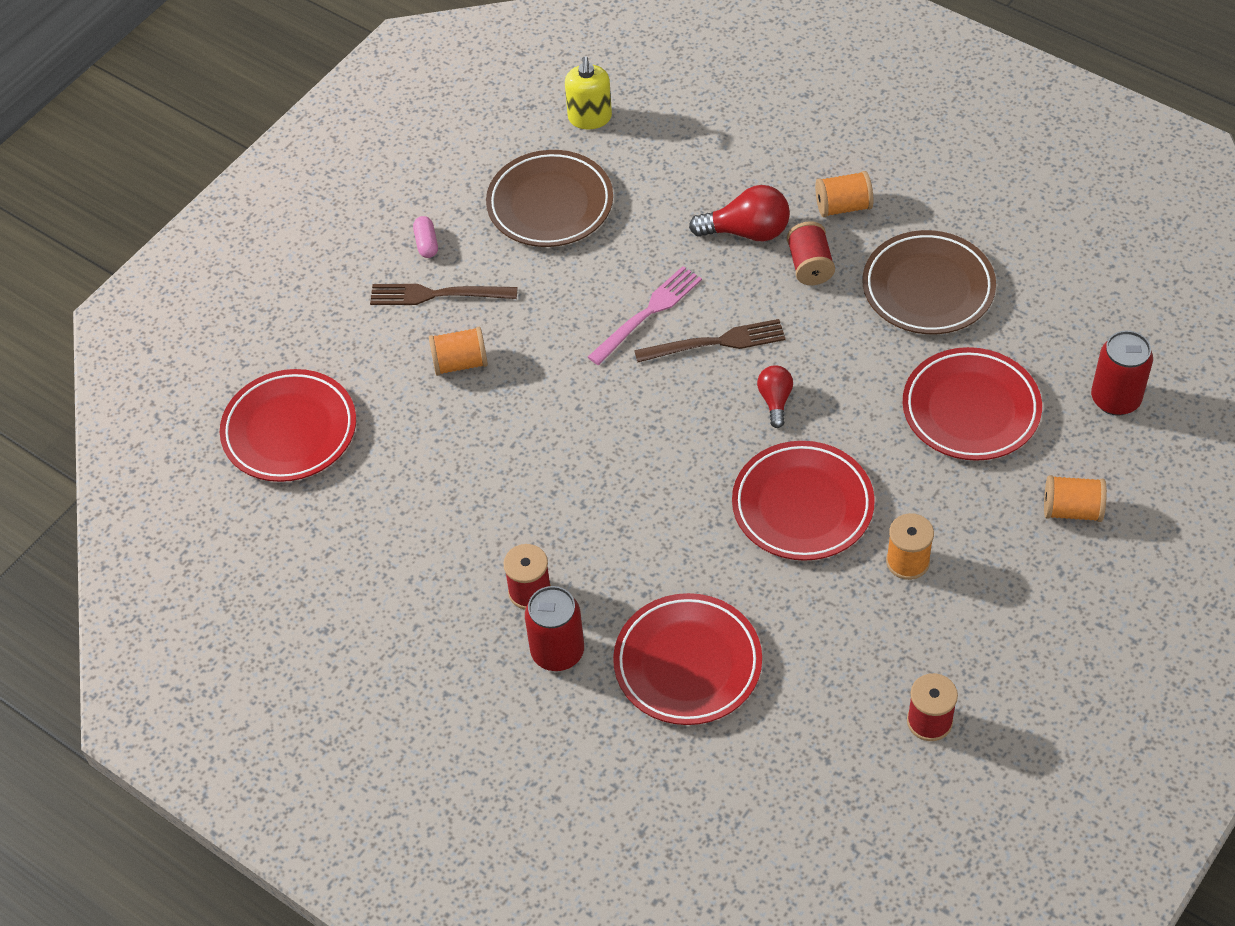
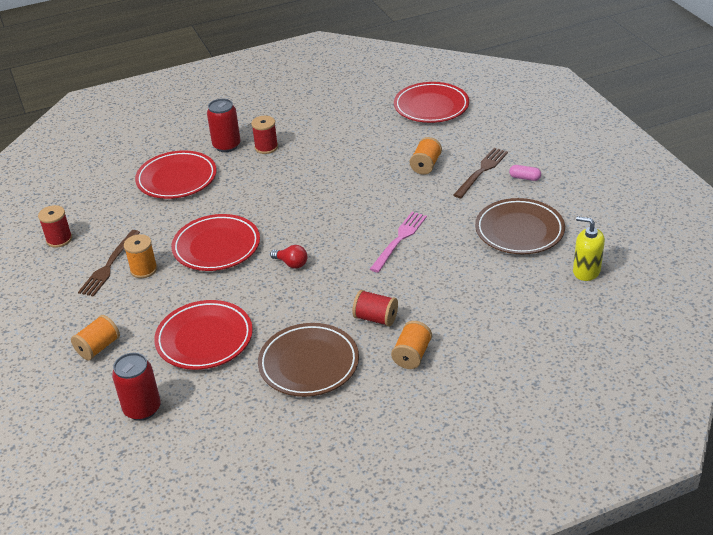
camera: 120 degrees right, 15 degrees down
(648, 313) = (399, 239): pink fork -> pink fork turned 135 degrees counterclockwise
(716, 342) = (353, 257): brown fork -> brown fork (109, 265)
(747, 231) = (428, 302): red light bulb -> none

